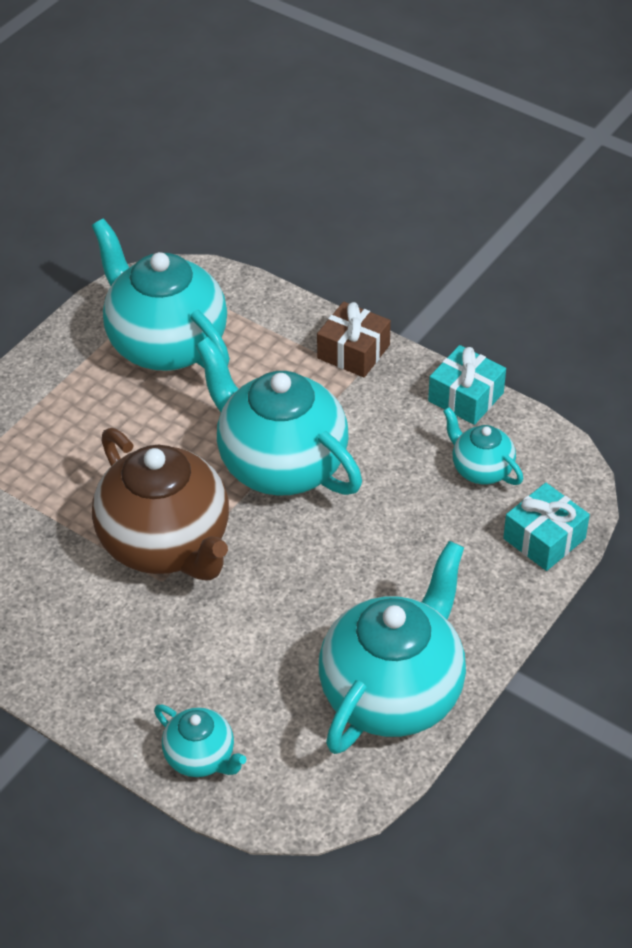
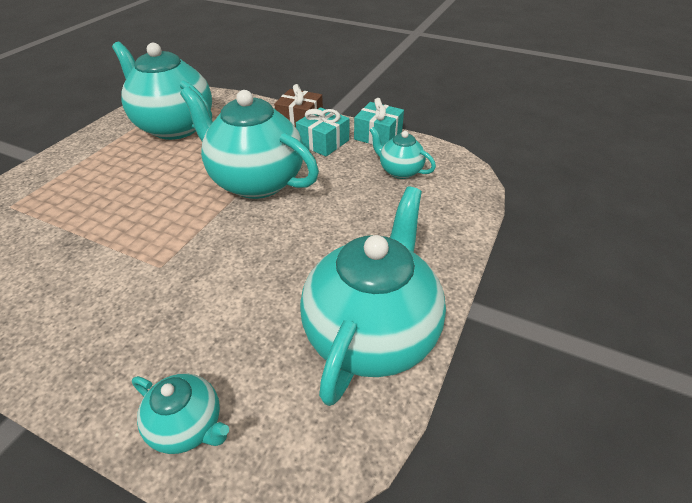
camera: 10 degrees left, 5 degrees down
(167, 544) = (166, 240): brown teapot -> none
(544, 538) = (459, 206): turquoise gift -> turquoise gift (323, 142)

